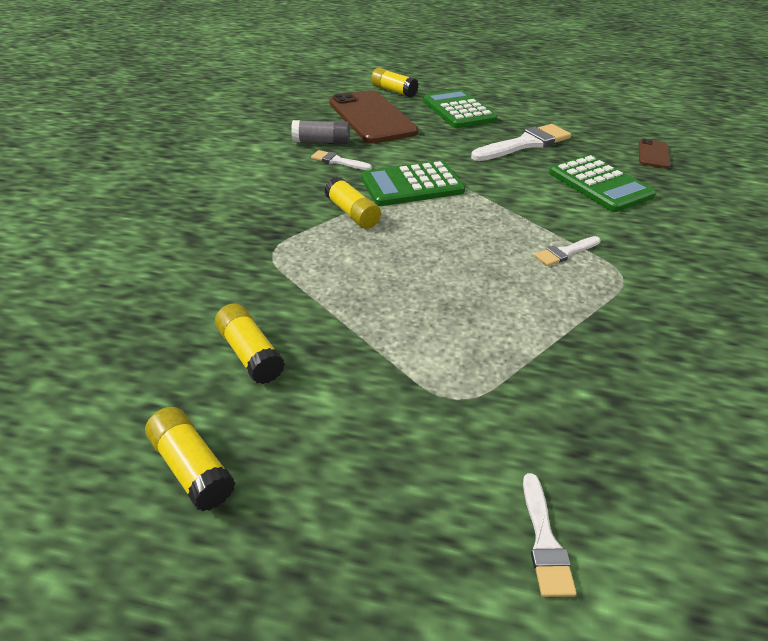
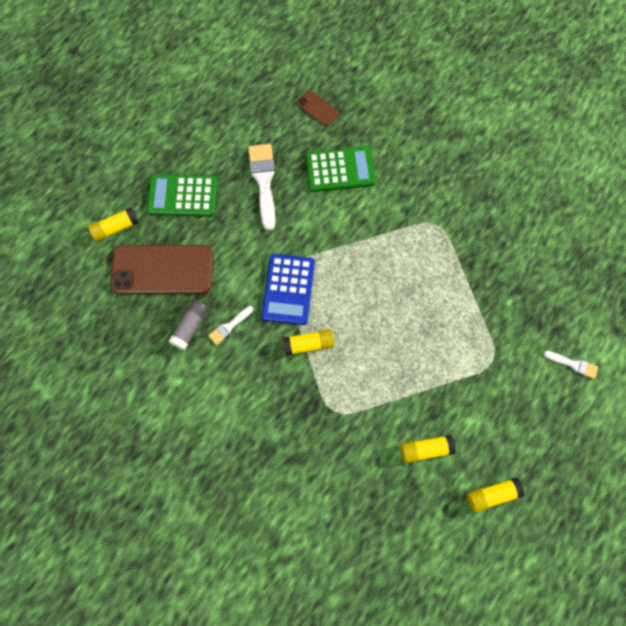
camera: 65 degrees left, 30 degrees up
(412, 185) = (288, 289): green calculator -> blue calculator
(565, 252) = (404, 240): white brush -> none

